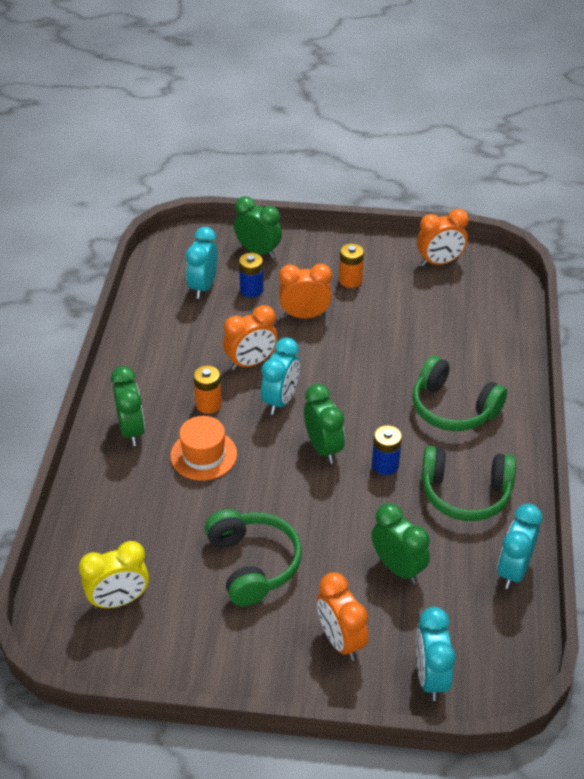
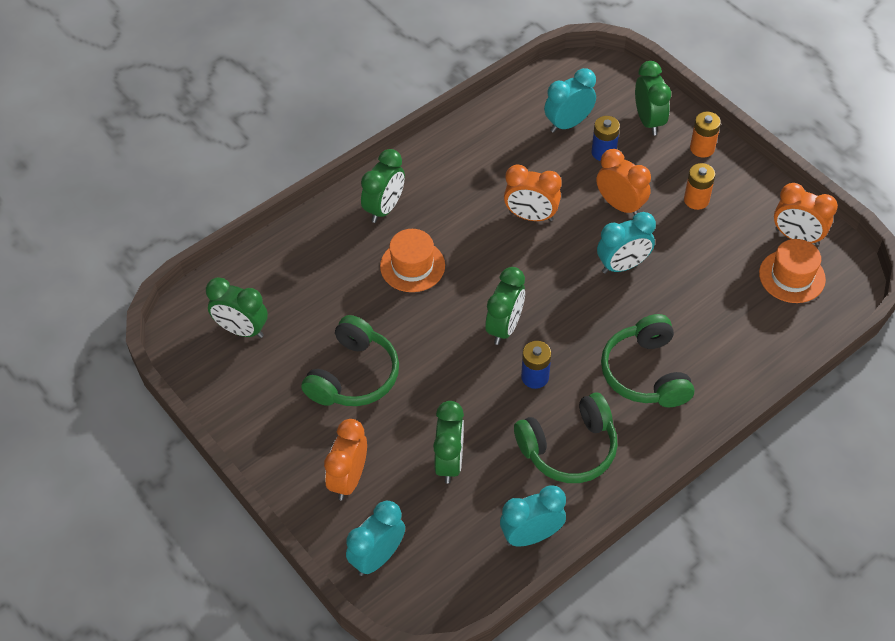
camera: 45 degrees right, 10 degrees up
(119, 600) = (242, 330): yellow clock -> green clock
(208, 404) = (460, 228): orange battery -> orange battery (702, 148)
(280, 400) = (517, 264): turquoise clock -> turquoise clock (622, 265)
(465, 493) = (569, 448): green headphones -> green headphones turned 75 degrees counterclockwise
(466, 287) = (792, 276): none -> orange hat

